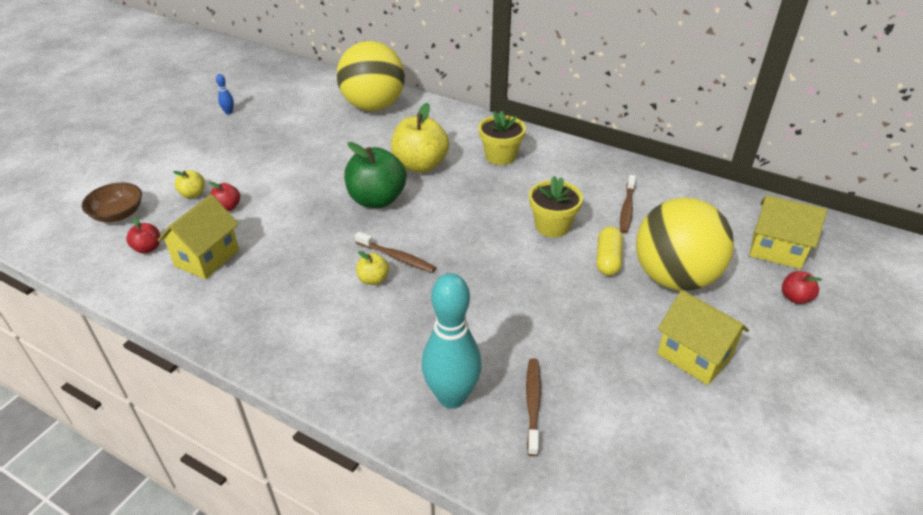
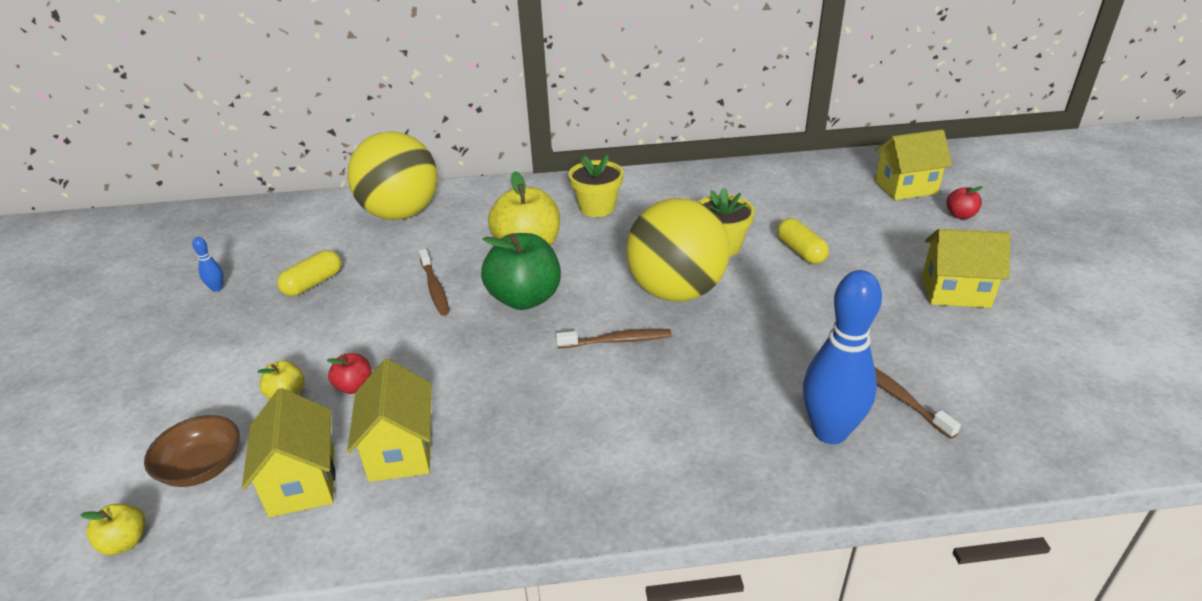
camera: 35 degrees left, 5 degrees down
(148, 248) = (302, 482): red apple -> yellow house
(276, 132) = (313, 283): none -> yellow capsule
(373, 279) = (621, 372): yellow apple -> yellow apple (125, 542)
(452, 396) = (829, 432): turquoise bowling pin -> blue bowling pin
(627, 209) = (762, 205): brown toothbrush -> brown toothbrush (434, 288)
(674, 278) = (866, 241): yellow ball -> yellow ball (676, 291)

